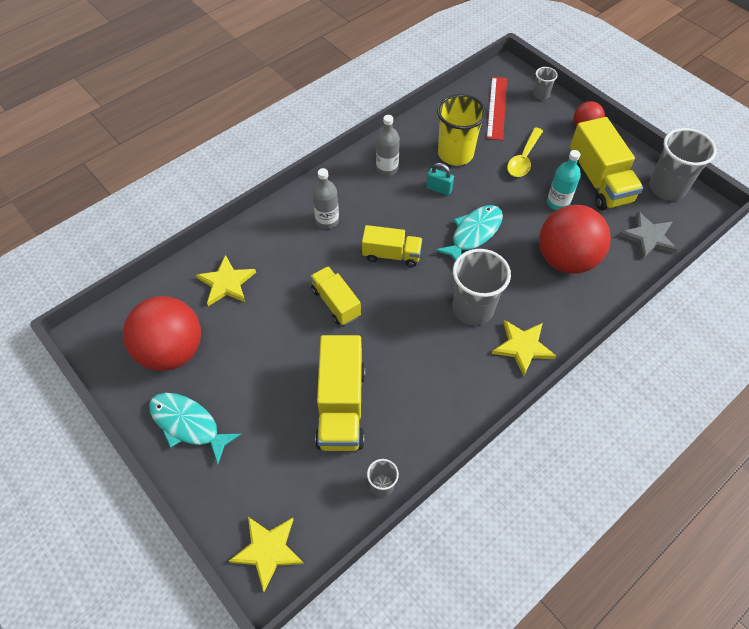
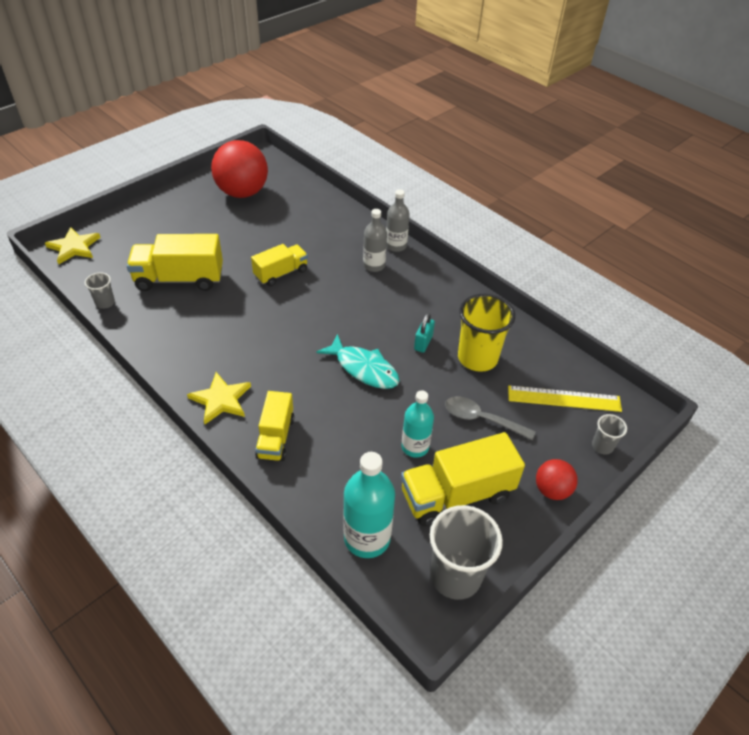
camera: 85 degrees right, 10 degrees down
(188, 424) = (179, 205): turquoise fish -> none
(226, 283) = (304, 213): yellow star -> none
(387, 168) = (446, 304): grey bottle -> grey bottle (396, 246)
(391, 255) = (335, 307): yellow truck -> yellow truck (276, 437)
(473, 309) = (269, 364): grey cup -> none
(496, 108) = (564, 398): red ruler -> yellow ruler
(523, 158) = (482, 419): yellow spoon -> grey spoon
(566, 259) = (330, 446): red ball -> none
(648, 237) = (367, 538): grey star -> turquoise bottle

